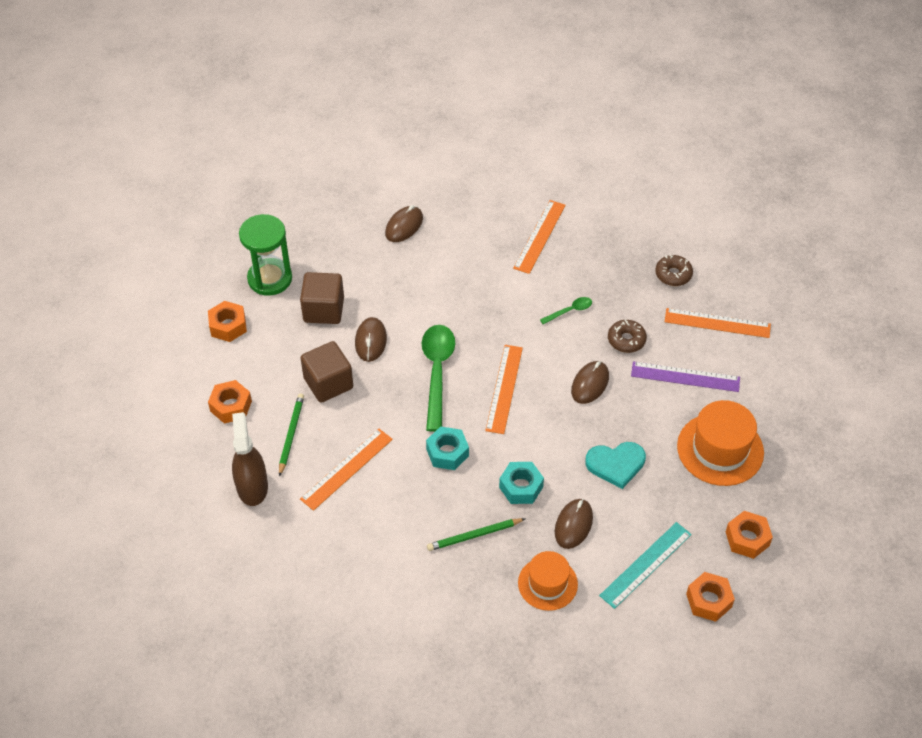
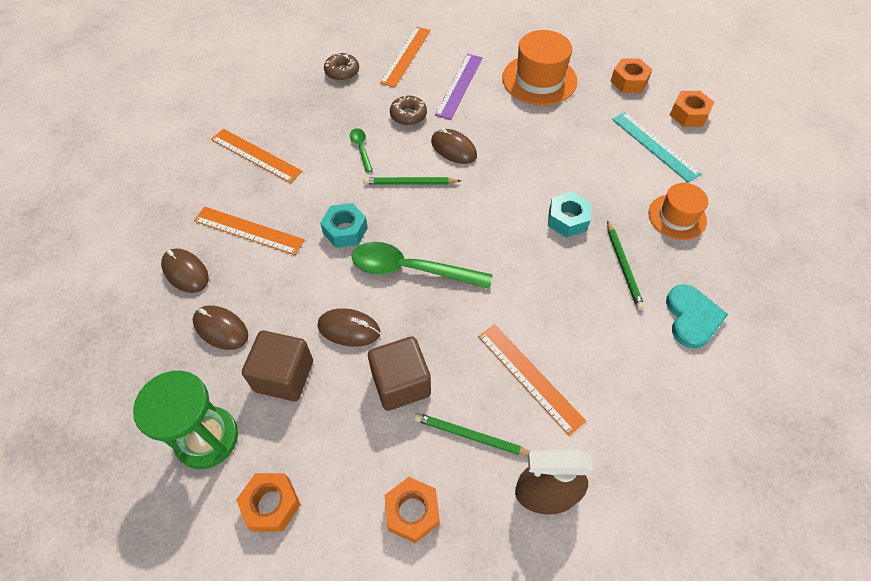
camera: 80 degrees left, 5 degrees up
(447, 453) = (519, 275): turquoise nut -> turquoise nut (345, 230)
(504, 388) = (445, 214): orange ruler -> orange ruler (249, 230)
(535, 356) = (410, 183): none -> green pencil
(573, 525) = (612, 187): brown mouse -> brown mouse (221, 329)
(616, 464) = (548, 147): turquoise heart -> turquoise heart (692, 317)

